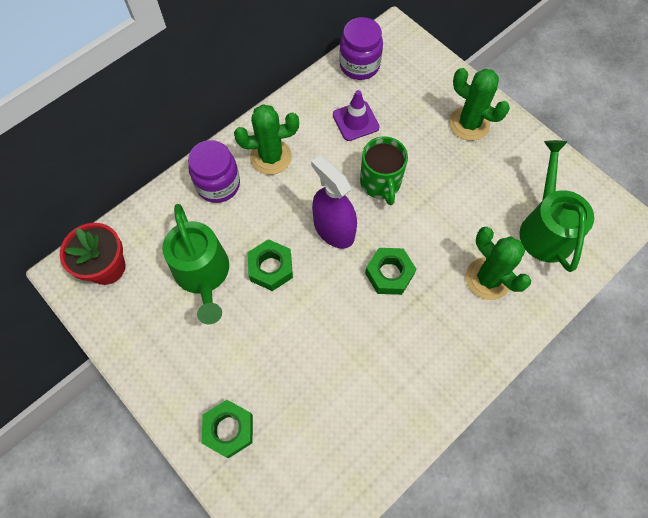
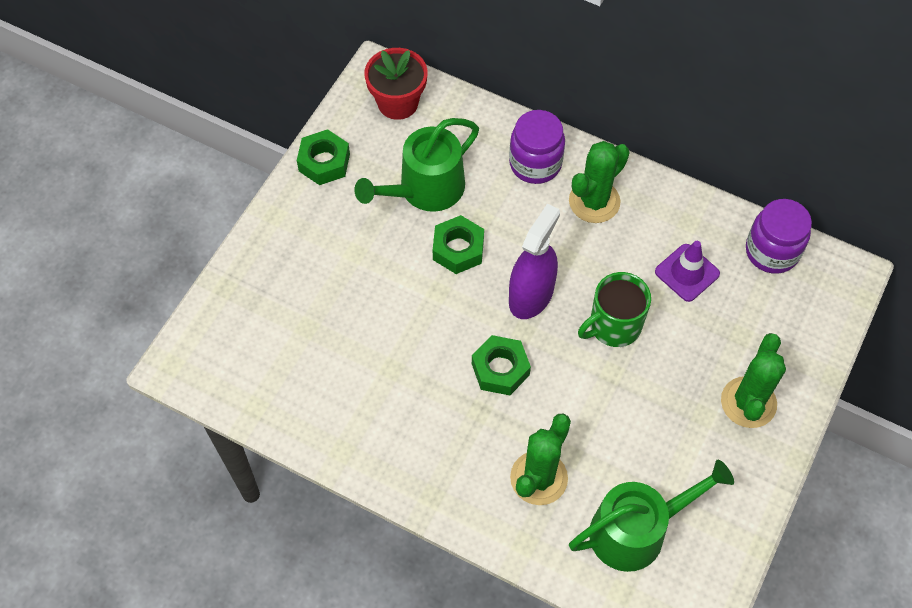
camera: 70 degrees right, 5 degrees down
(229, 429) = (274, 272): green nut -> green nut (324, 162)
(271, 157) = (594, 201): green cactus -> green cactus turned 75 degrees clockwise

